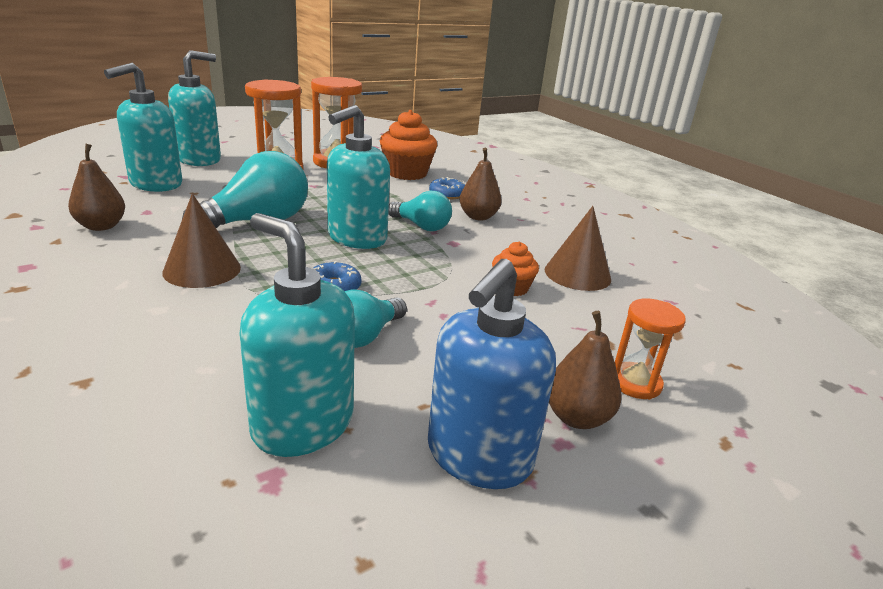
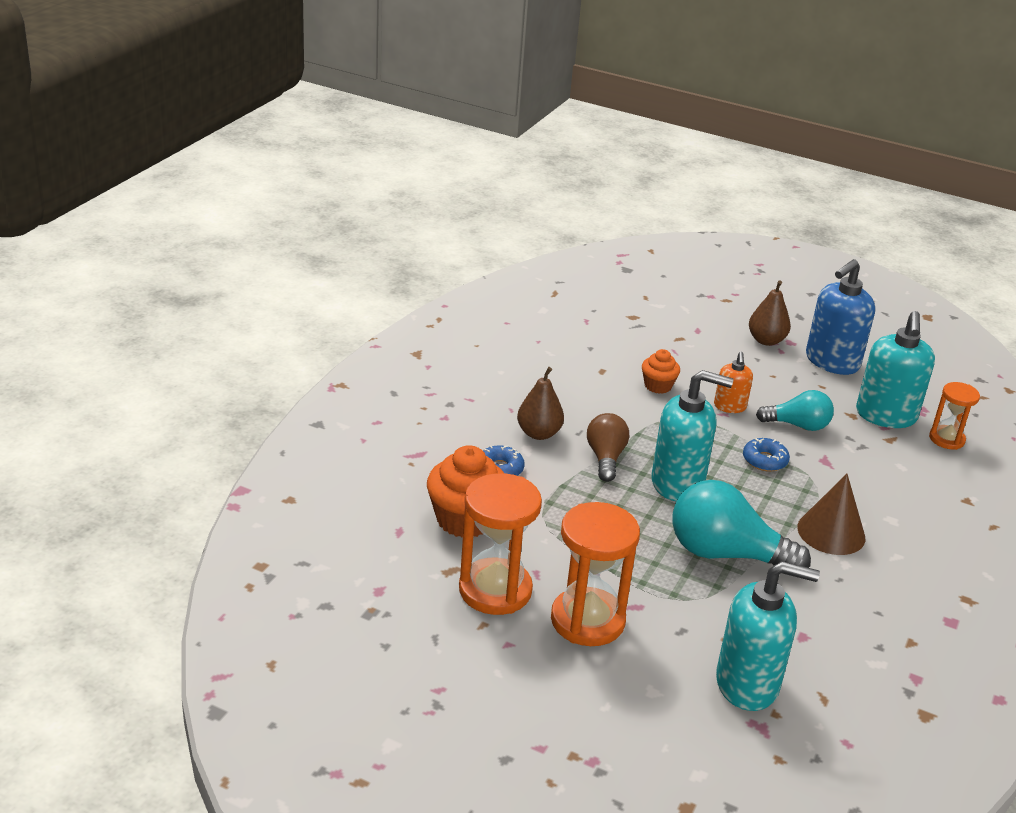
camera: 120 degrees left, 5 degrees up
(101, 226) = (861, 638): brown pear -> none
(199, 159) = (638, 711): turquoise soap dispenser -> none
(421, 226) = (605, 458): turquoise light bulb -> brown light bulb
(440, 311) = (730, 406): none -> orange soap dispenser
(478, 456) = (831, 362): blue soap dispenser -> blue soap dispenser turned 135 degrees clockwise
(577, 274) = (594, 362): brown cone -> none
(635, 383) = (711, 326): orange hourglass -> orange hourglass (946, 439)

